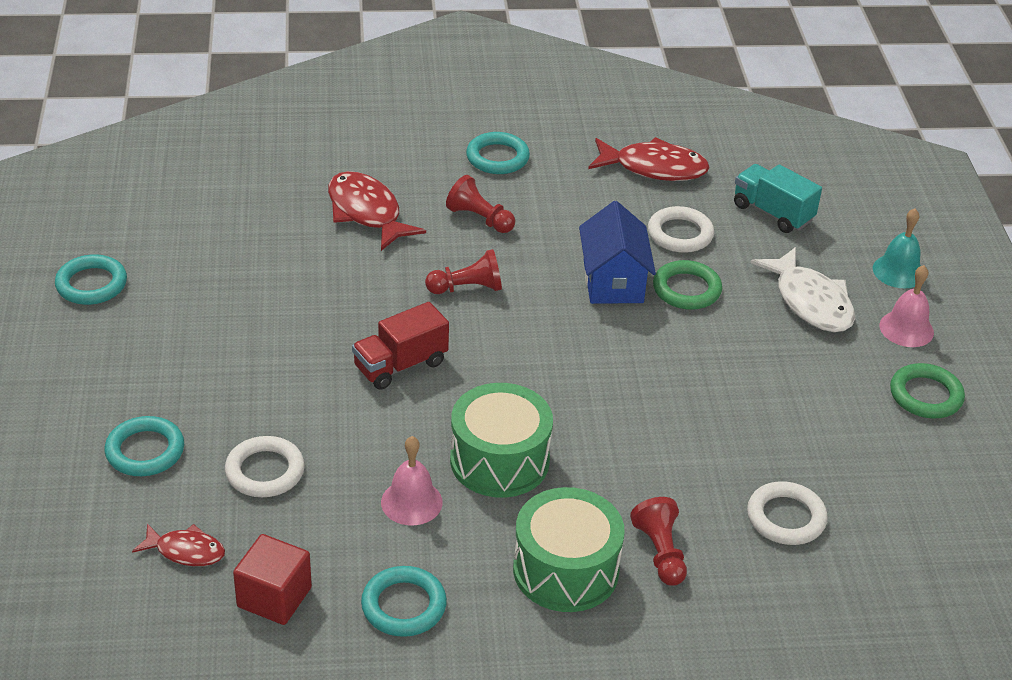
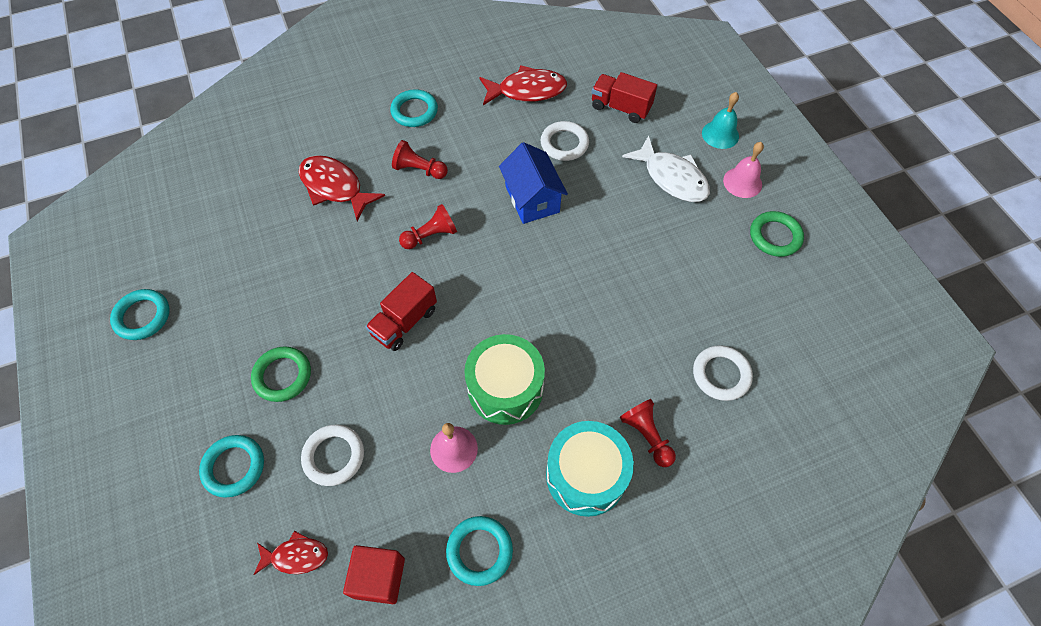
camera: 15 degrees left, 20 degrees up
(566, 570) = (586, 475): green drum -> turquoise drum
(686, 289) = (585, 191): green ring -> green ring (282, 376)
(772, 213) = (620, 108): turquoise truck -> red truck

